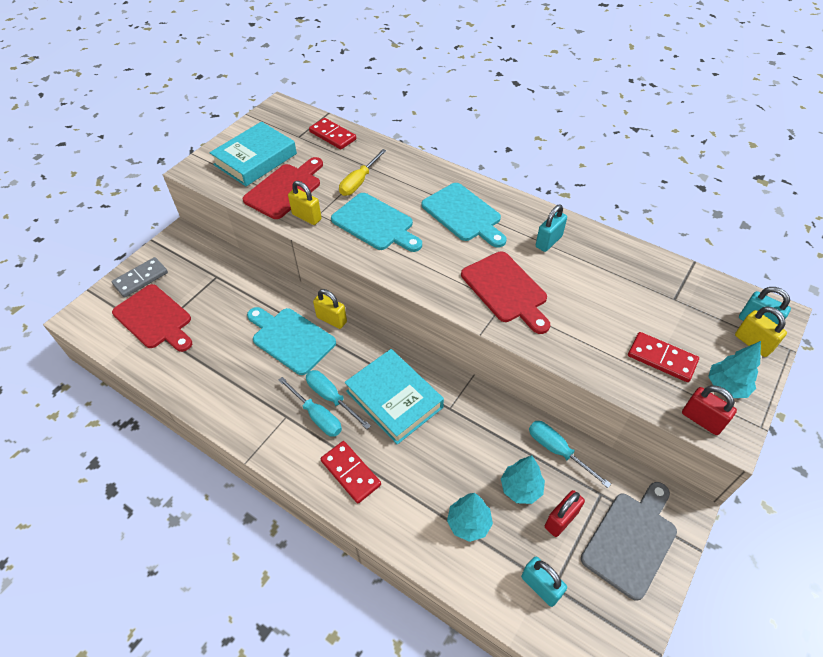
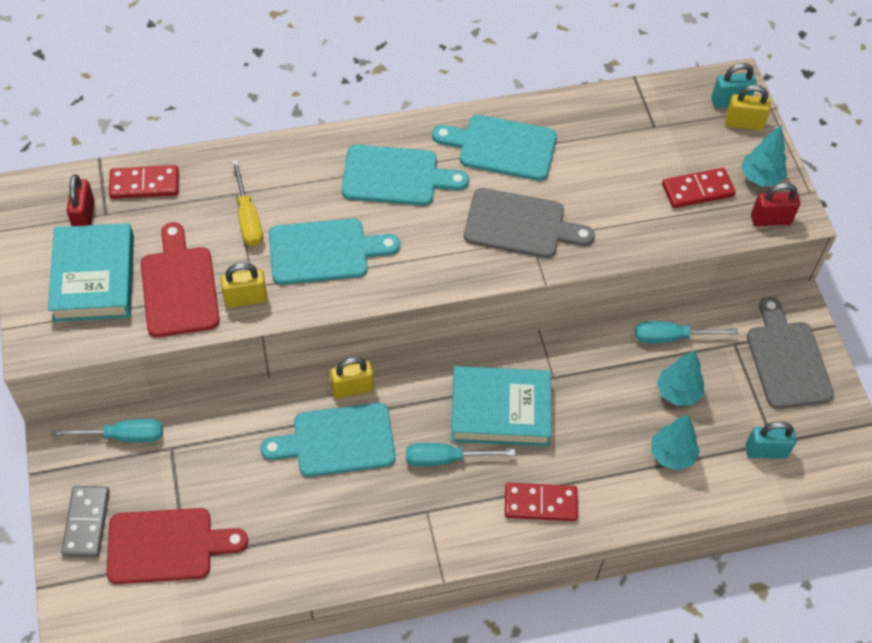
camera: 50 degrees left, 5 degrees up
(317, 416) = (453, 485): turquoise screwdriver -> turquoise screwdriver (123, 436)
(506, 290) = (520, 225): red cutting board -> grey cutting board
(548, 241) = (502, 147): turquoise padlock -> turquoise cutting board
(561, 520) = (729, 390): red padlock -> red padlock (84, 217)

